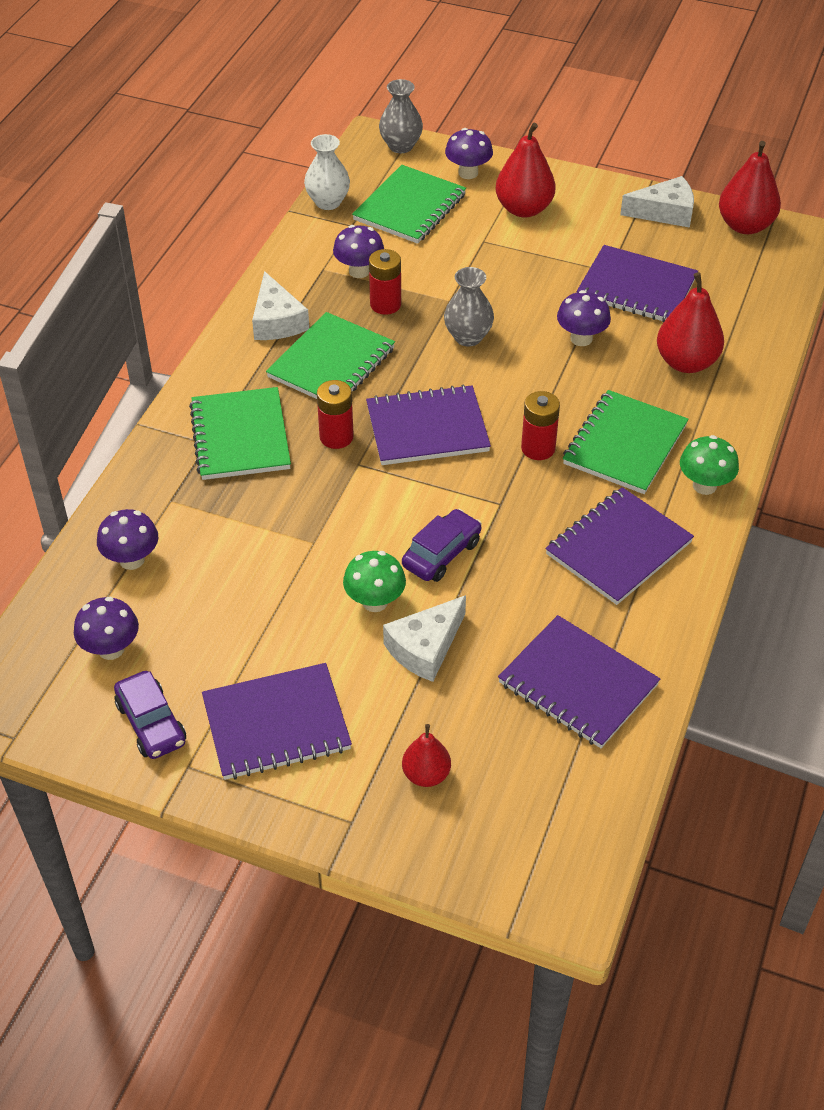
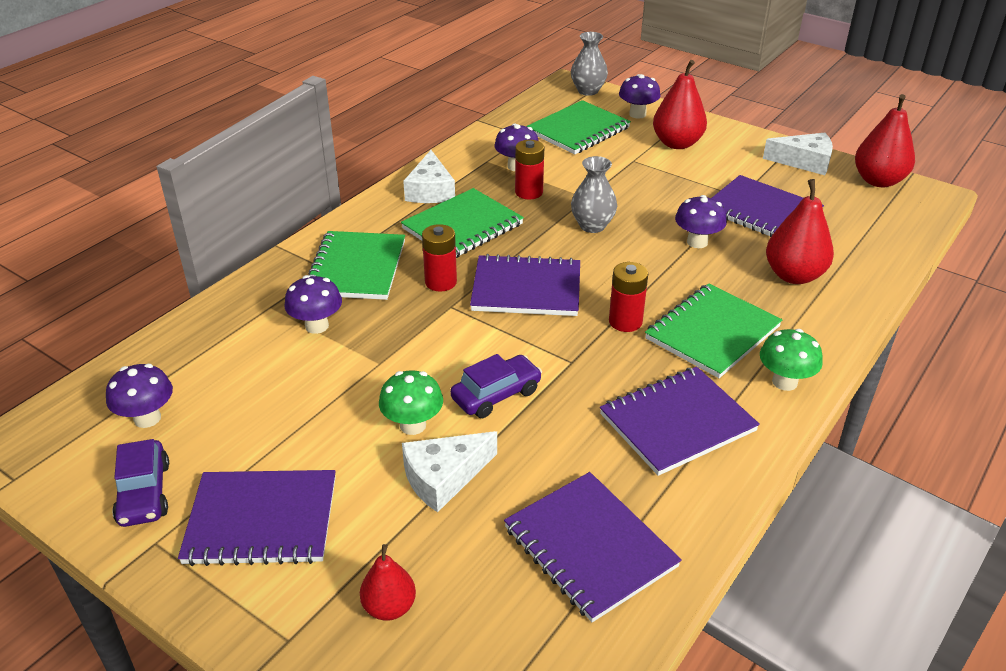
camera: 15 degrees right, 10 degrees down
(132, 560) = (209, 347): purple mushroom -> purple mushroom (317, 326)
(328, 202) = (511, 118): white vase -> none

